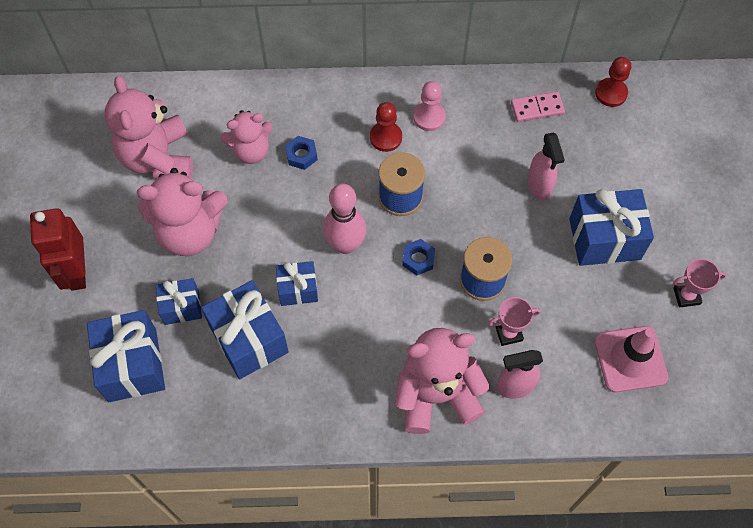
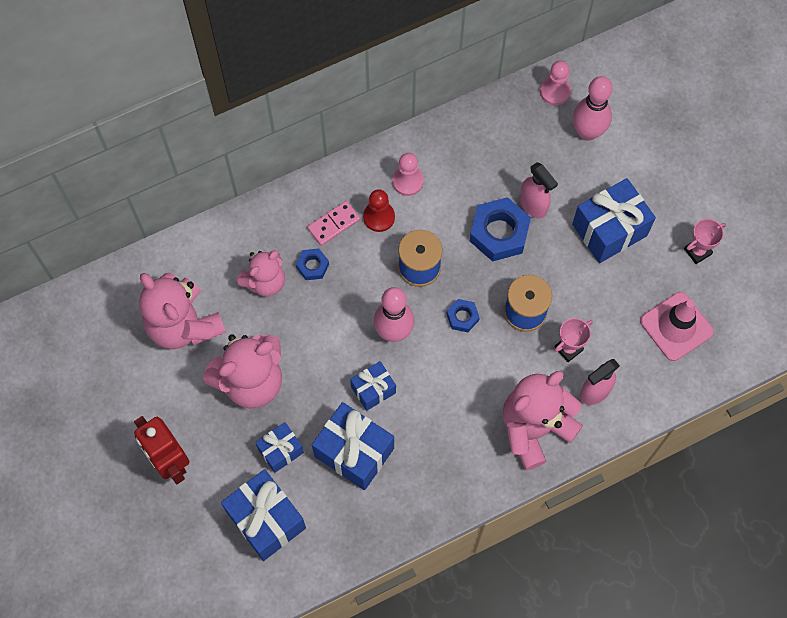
camera: 25 degrees left, 5 degrees up
(493, 197) = (499, 233): none -> blue nut
(537, 108) = (498, 132): pink domino -> pink domino (333, 224)
(611, 93) = (555, 91): red pawn -> pink pawn
(625, 141) = (587, 132): none -> pink bowling pin

